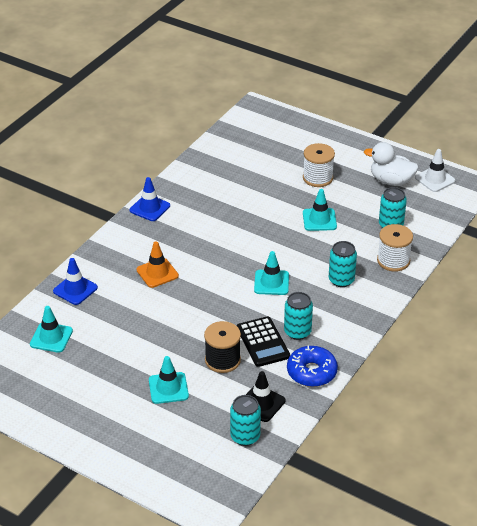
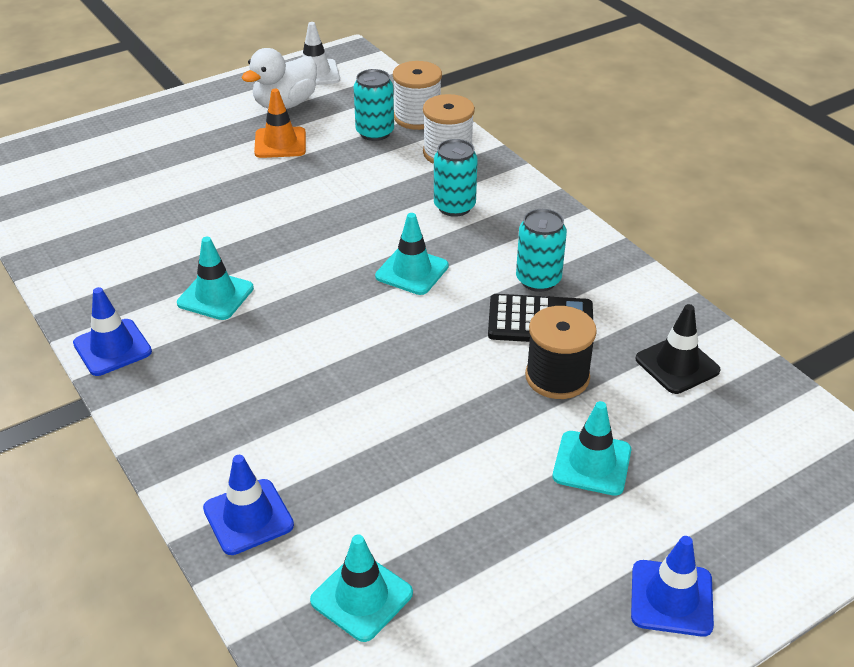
camera: 65 degrees left, 0 degrees up
(99, 434) = (671, 598): none -> blue traffic cone
(157, 273) = (291, 389): orange traffic cone -> orange traffic cone (280, 143)
(245, 436) = (744, 405): turquoise can -> none
(311, 372) = (632, 293): blue donut -> none
(317, 178) = (217, 158): white spool -> white spool (417, 117)
(319, 220) = (310, 185): turquoise traffic cone -> turquoise traffic cone (215, 296)

